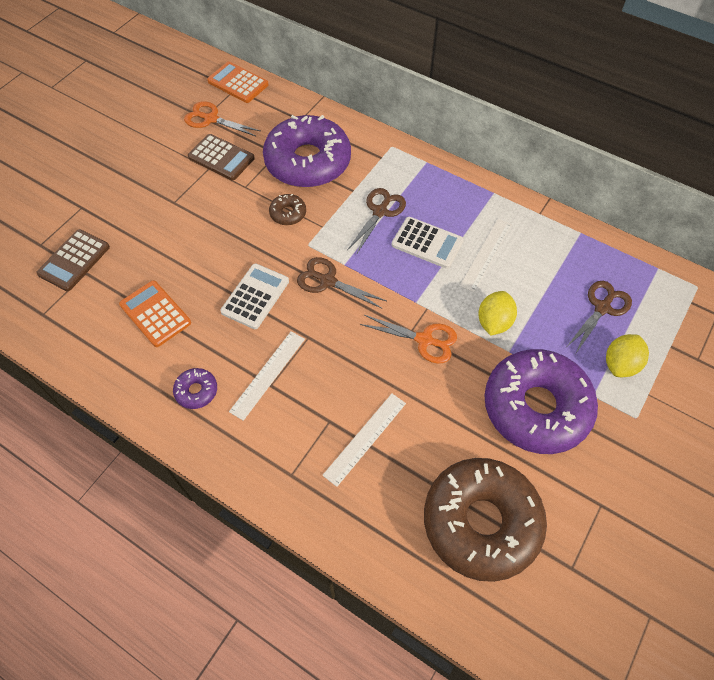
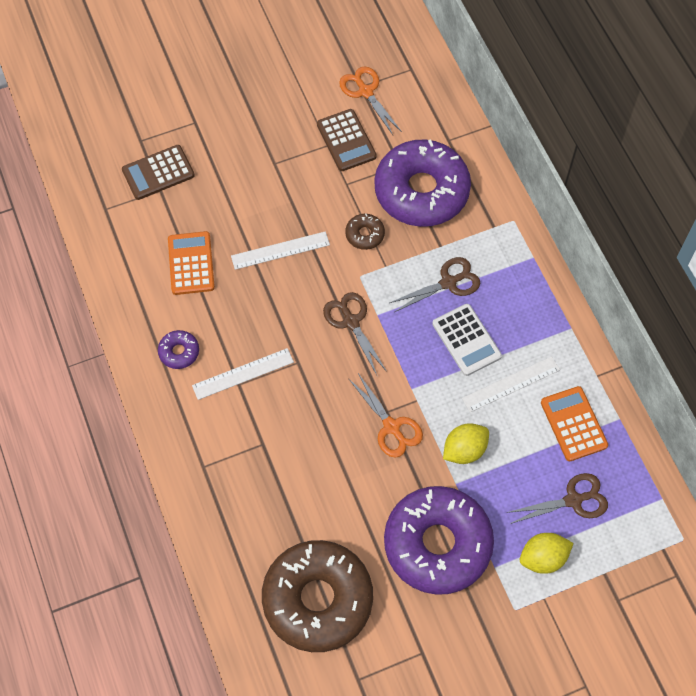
camera: 35 degrees right, 5 degrees up
(238, 83) = (419, 64): orange calculator -> orange calculator (573, 424)
(255, 296) = (281, 298): white calculator -> none
(365, 438) = (280, 476): white ruler -> white ruler (280, 250)

